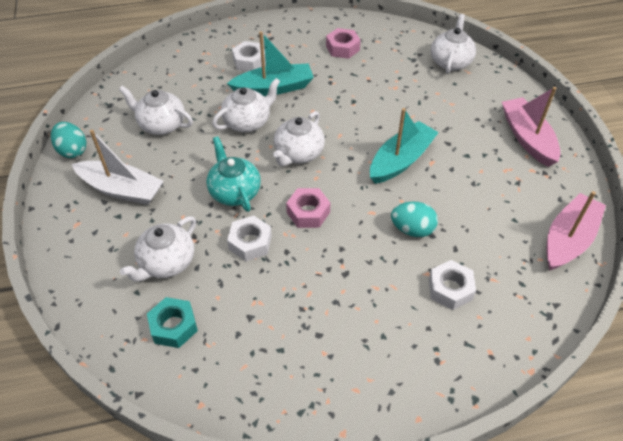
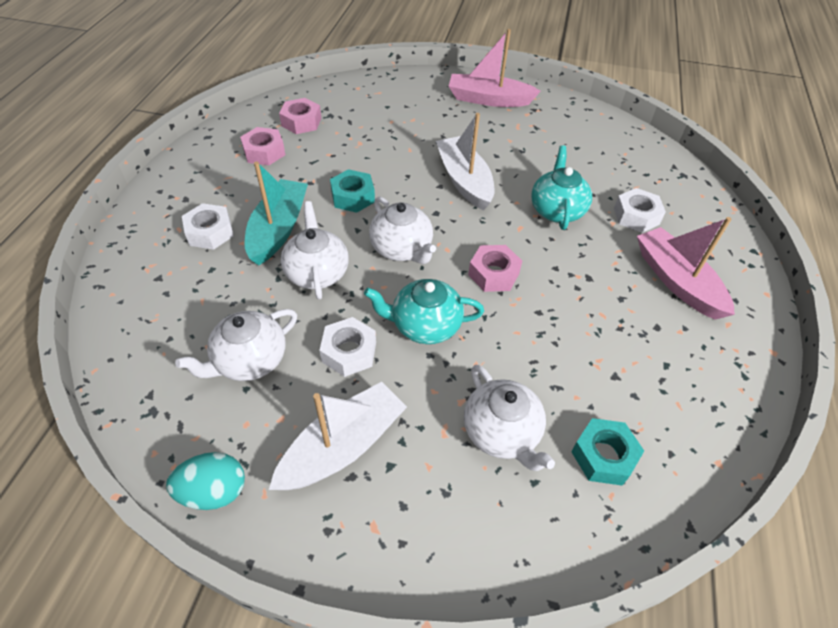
camera: 65 degrees left, 0 degrees up
(250, 243) = (511, 338): white nut -> white nut (349, 352)
(332, 108) = (353, 197): none -> turquoise nut
(391, 49) = (301, 122): none -> pink nut
(401, 160) = (464, 181): turquoise boat -> white boat
(412, 229) = (556, 210): turquoise egg -> turquoise teapot
(450, 62) = (355, 96): white teapot -> none
(568, 239) = (612, 130): pink boat -> pink boat (676, 281)

